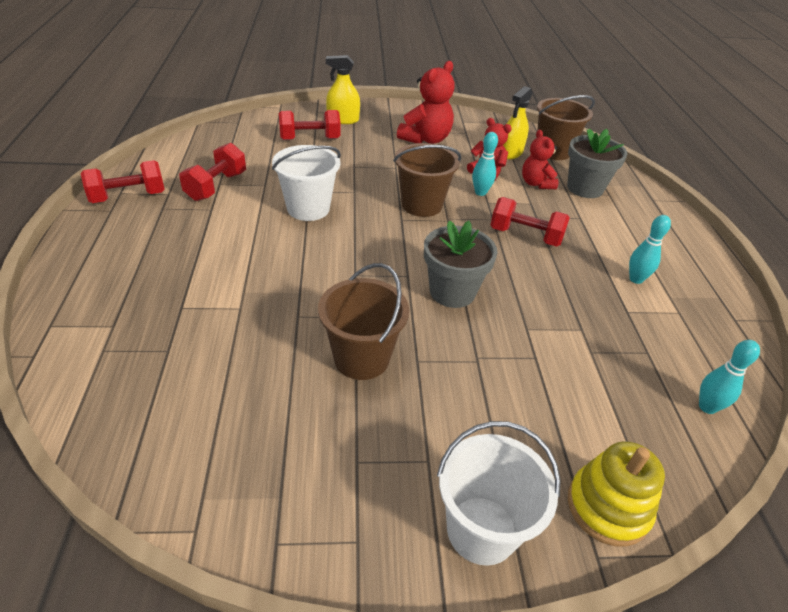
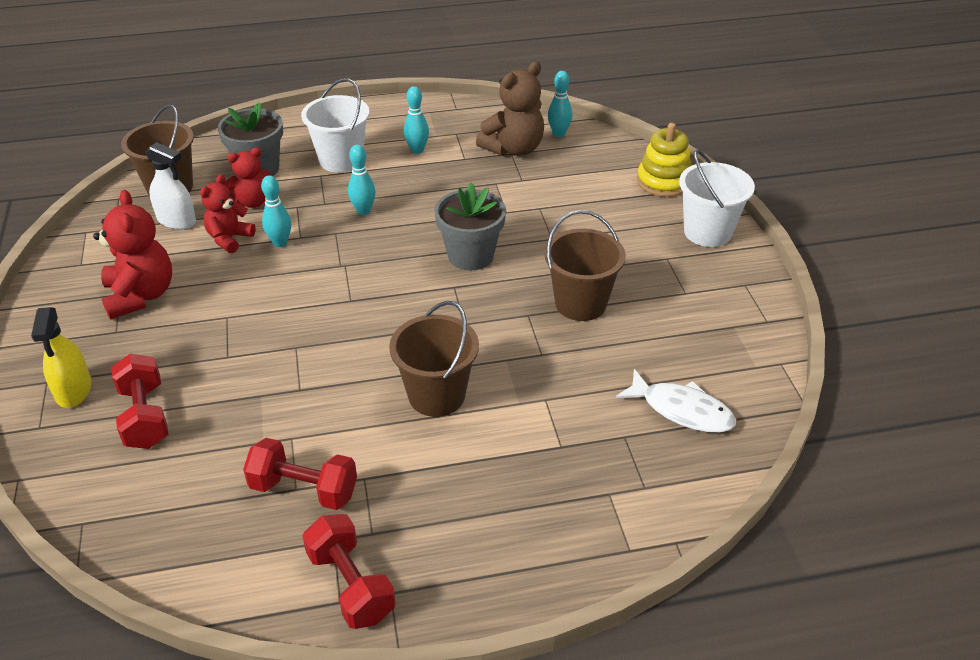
camera: 95 degrees left, 0 degrees up
(174, 403) = (682, 410): none -> white fish
(308, 208) = (344, 382): white bucket -> white bucket (341, 160)
(421, 205) = (316, 287): brown bucket -> brown bucket (436, 395)
(426, 139) = (140, 295): red teddy bear -> red teddy bear turned 45 degrees clockwise
(510, 153) = (176, 220): yellow spray bottle -> white spray bottle
(525, 236) = (363, 211): red dumbbell -> turquoise bowling pin
(658, 356) = (514, 149): none -> brown teddy bear

